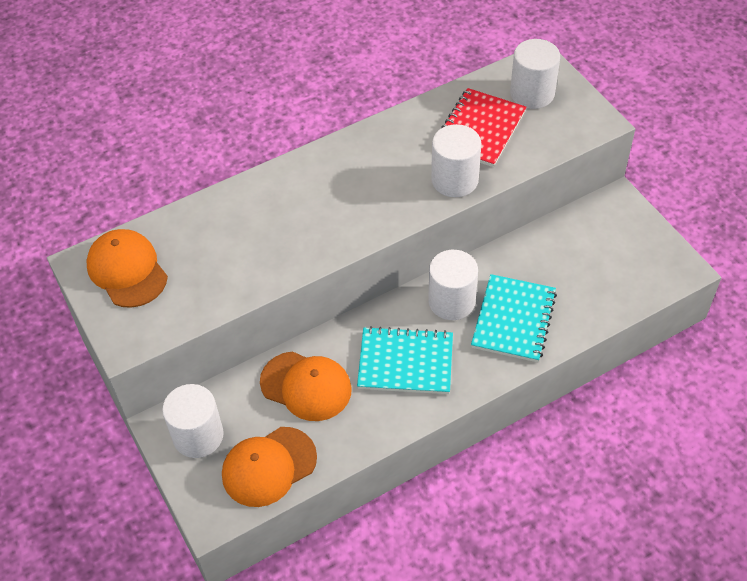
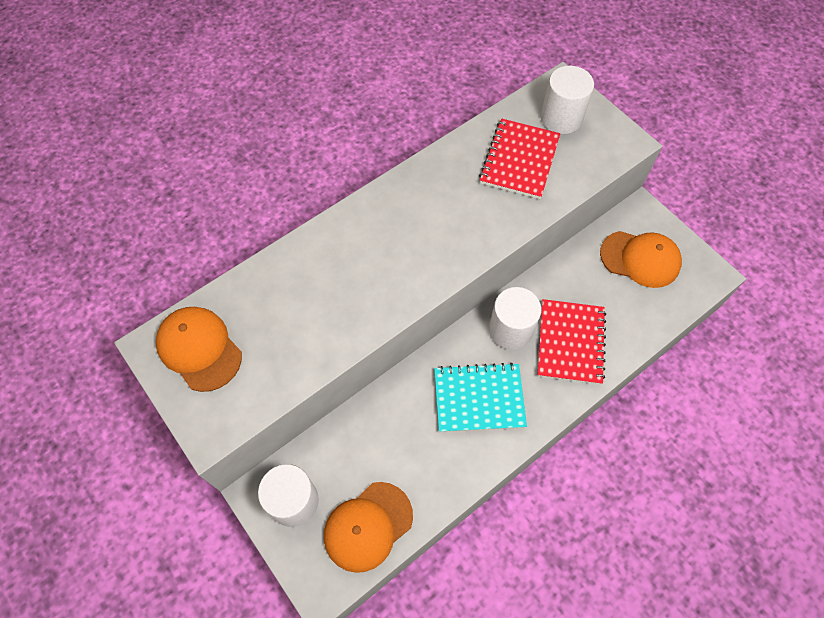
camera: 10 degrees left, 10 degrees up
(306, 386) = (389, 435): orange cap -> orange cap (640, 259)
(454, 180) = (505, 216): white cylinder -> none
(513, 320) = (570, 342): turquoise notebook -> red notebook

